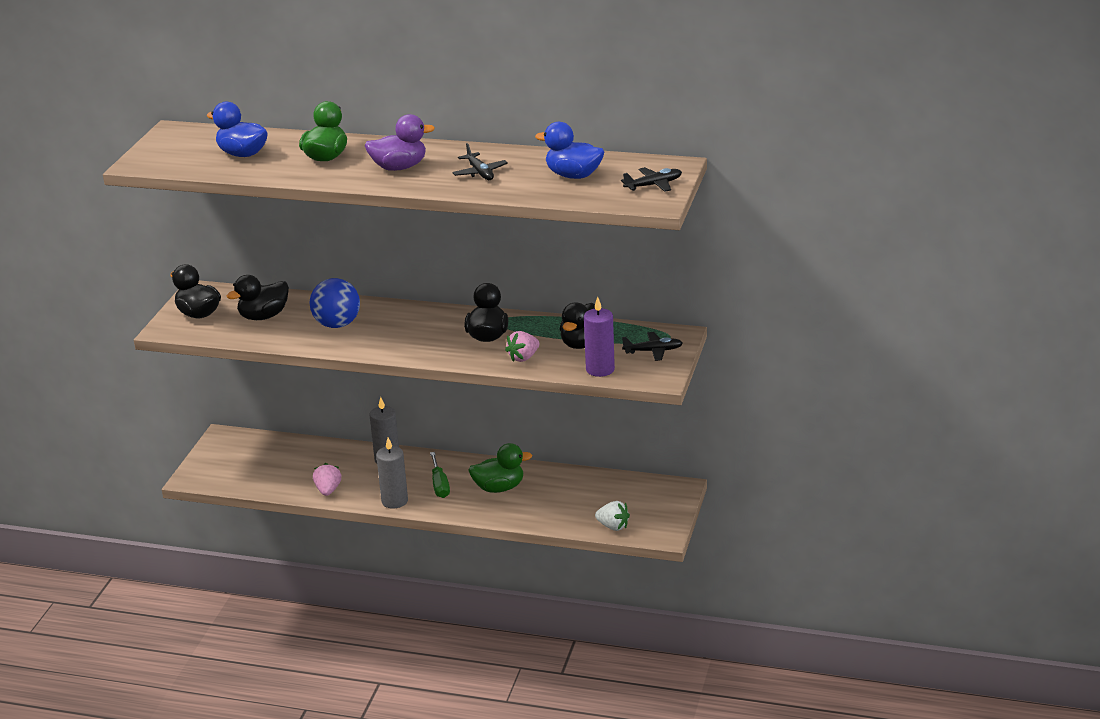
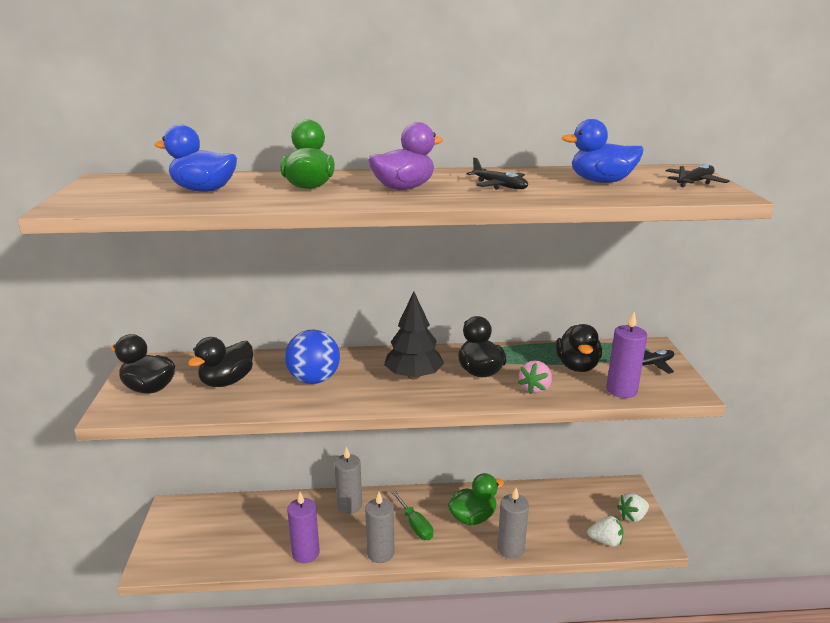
camera: 20 degrees left, 5 degrees down
(328, 490) = (305, 553): pink strawberry -> purple candle
(425, 332) = (413, 376): none -> black tree
(517, 517) = (510, 548): none -> grey candle
(659, 512) = (632, 516): none -> white strawberry

